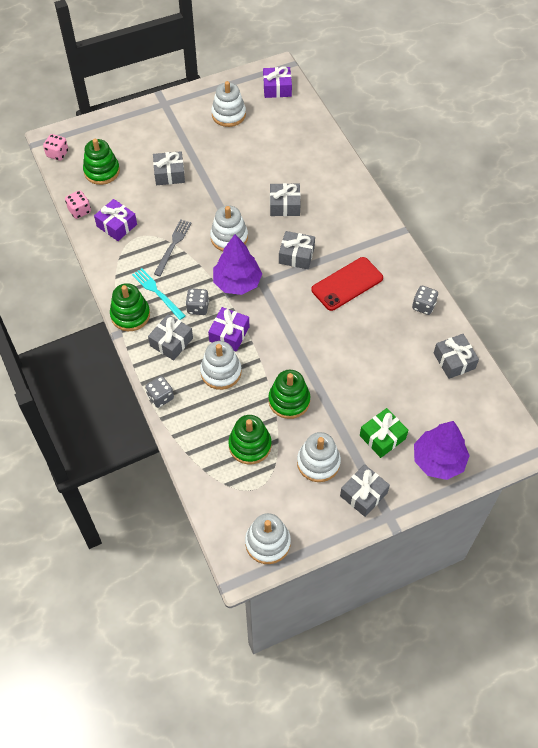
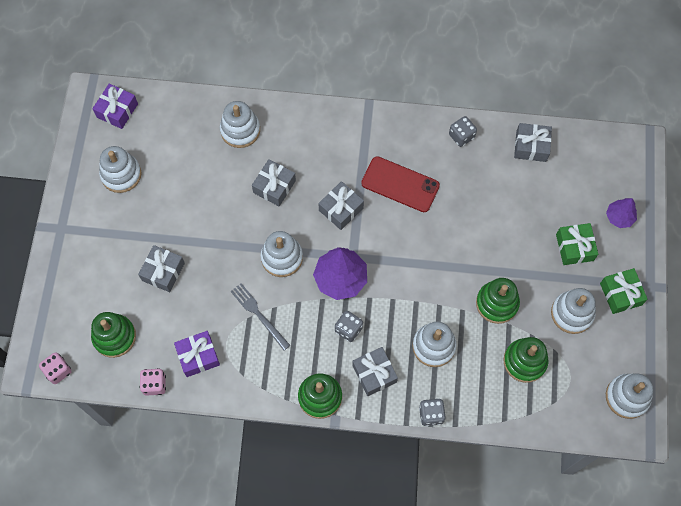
camera: 60 degrees left, 10 degrees up
(157, 292) = (308, 358): turquoise fork -> none
(229, 334) = (395, 317): purple gift -> none
(316, 163) = (240, 130): none -> white stacking toy
(347, 284) = (400, 184): red phone -> red phone turned 60 degrees counterclockwise
(363, 494) = (620, 294): grey gift -> green gift
(438, 460) = (619, 217): purple tree -> purple tree, size x0.58

